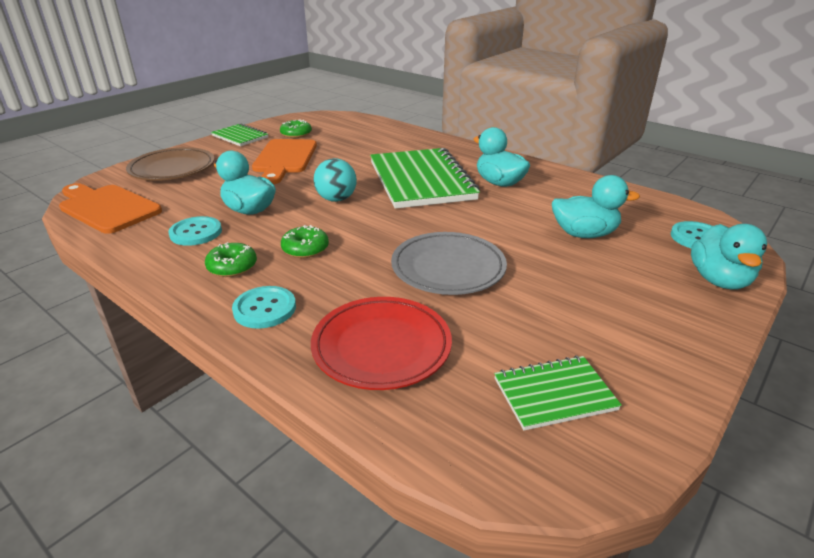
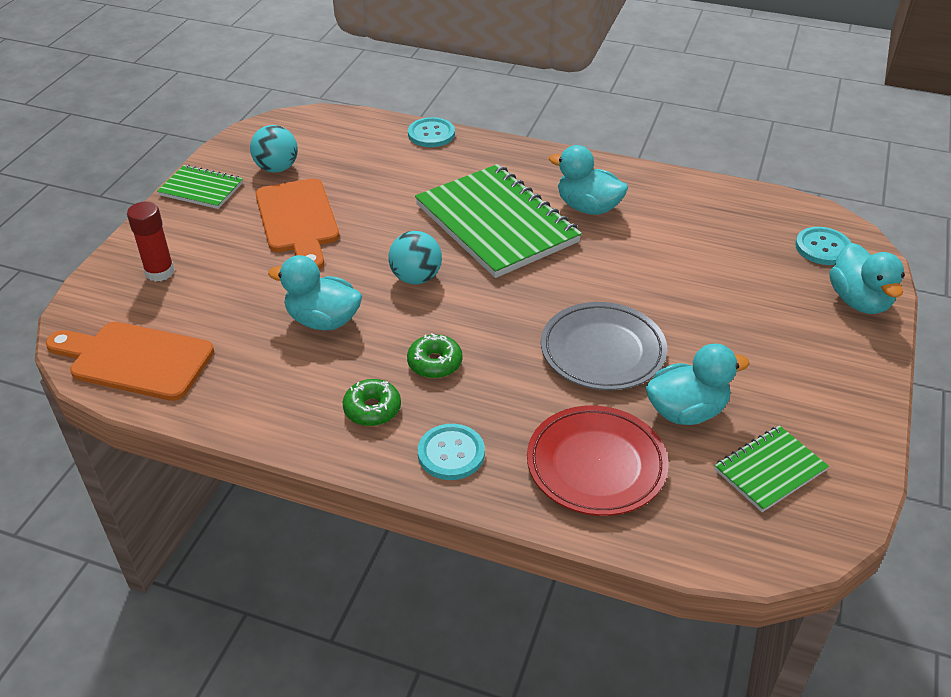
camera: 20 degrees left, 10 degrees up
(172, 169) = (160, 272): brown plate -> red glue stick
(196, 232) = (287, 371): turquoise button -> turquoise button (431, 134)
(296, 134) = (277, 168): green donut -> turquoise ball
(584, 234) = (713, 268): turquoise duck -> turquoise duck (686, 411)

